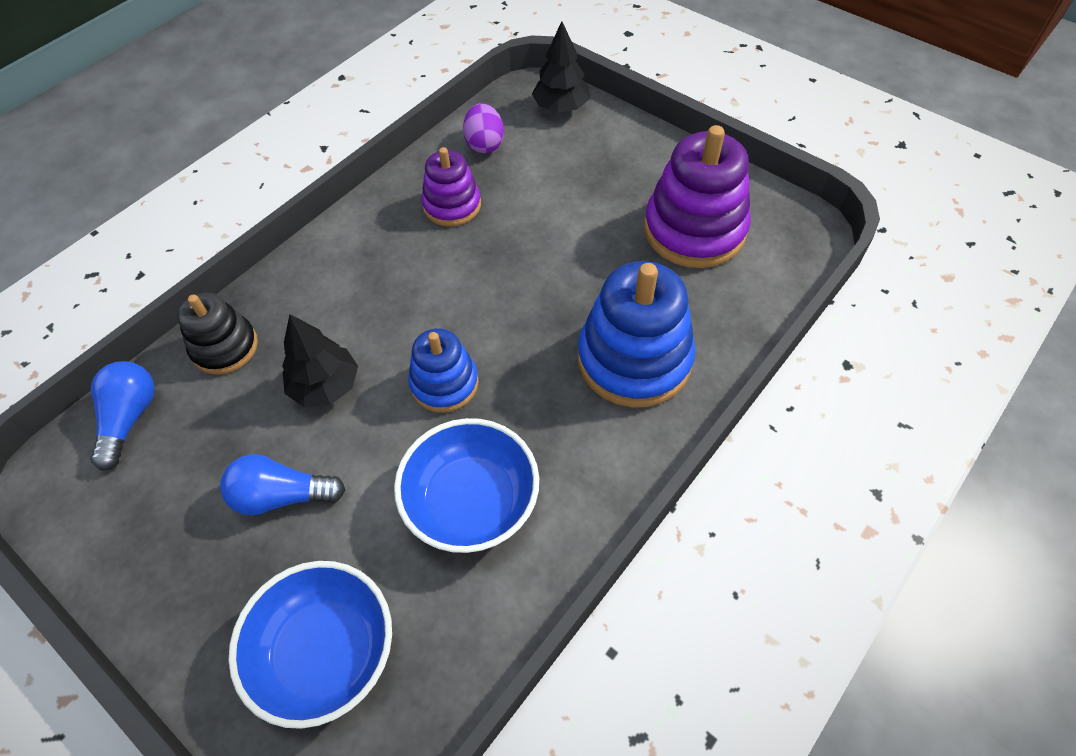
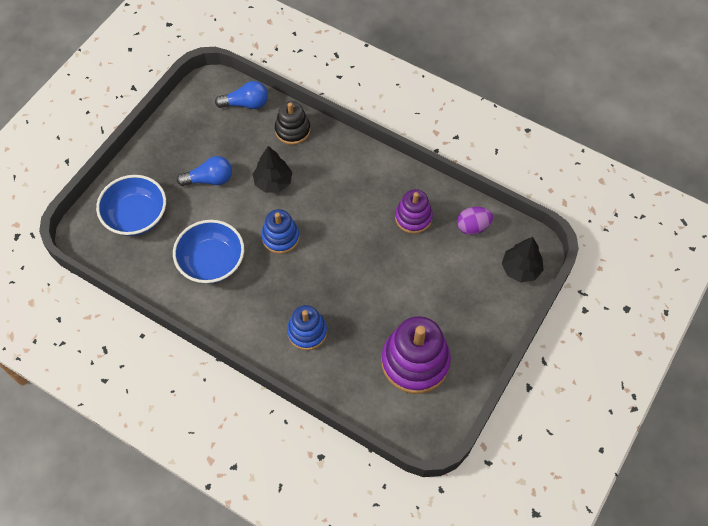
camera: 80 degrees right, 5 degrees up
(282, 496) = (209, 179): blue light bulb -> blue light bulb turned 90 degrees clockwise
(634, 359) = (307, 332): blue stacking toy -> blue stacking toy, size x0.59

